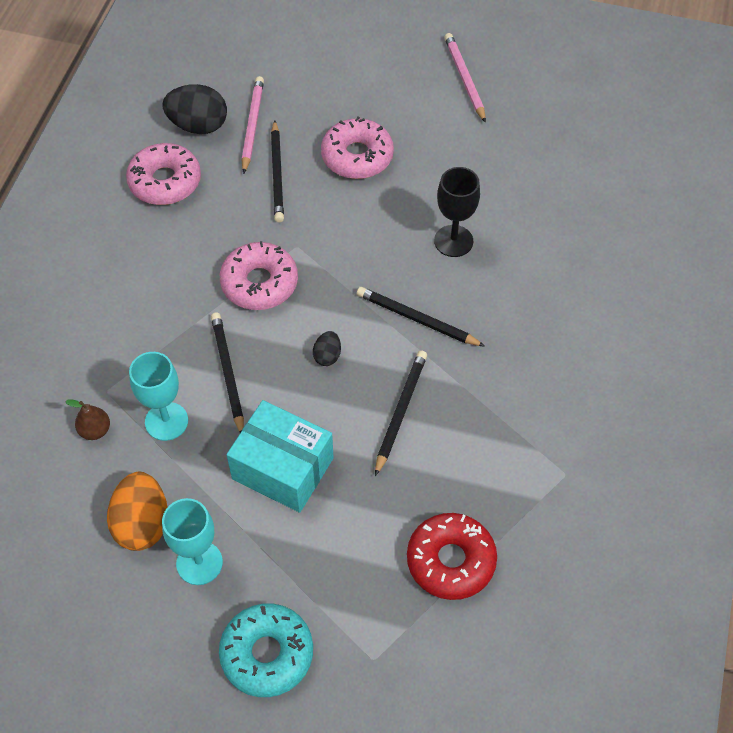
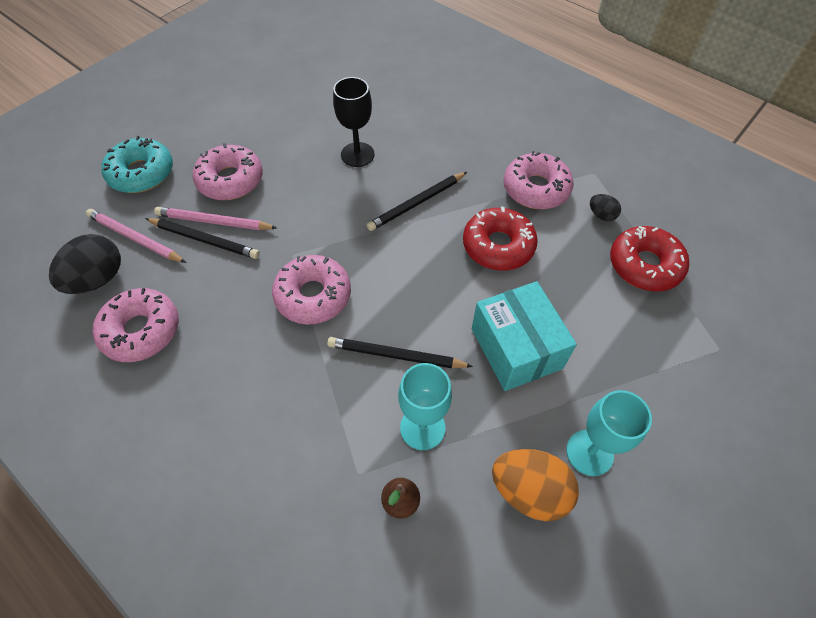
camera: 65 degrees left, 0 degrees up
(267, 654) = (697, 428): turquoise donut -> turquoise donut (142, 173)
(283, 468) = (516, 348): turquoise box -> turquoise box turned 75 degrees counterclockwise
(327, 356) = (418, 274): black egg -> black egg (601, 215)
(400, 412) = (498, 246): black pencil -> red donut
(465, 79) = (210, 91): pink pencil -> pink pencil (214, 222)
(503, 422) = (536, 189): none -> pink donut

